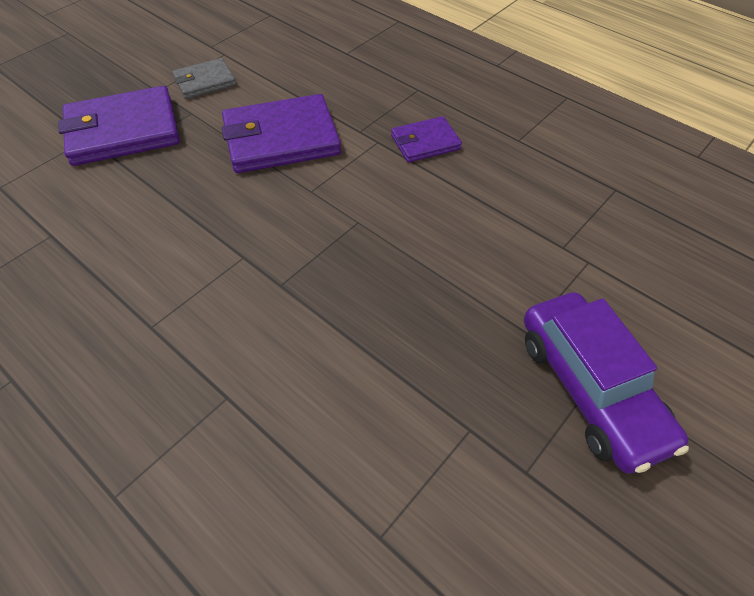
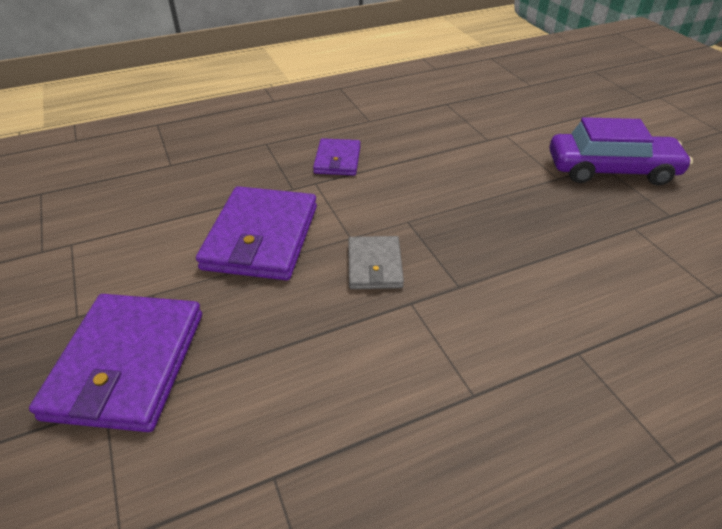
camera: 65 degrees left, 10 degrees down
(205, 81) = (106, 270): grey wallet -> grey wallet (374, 265)

